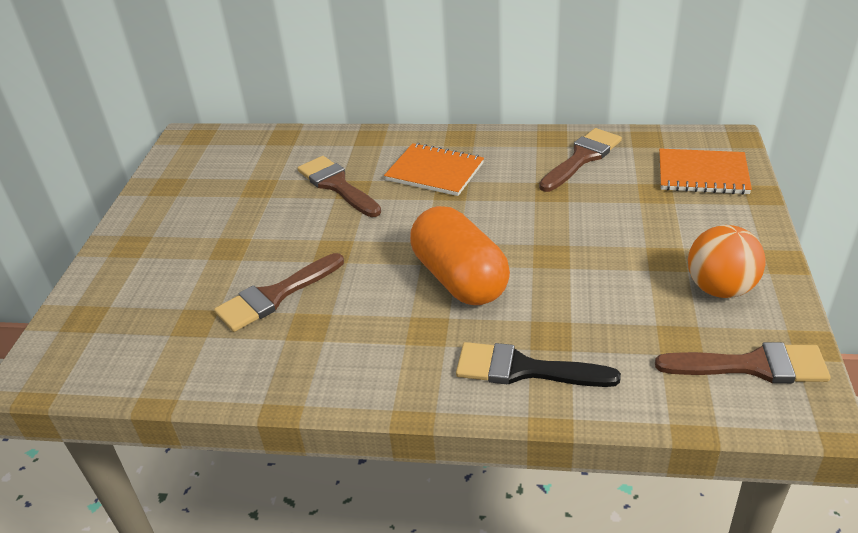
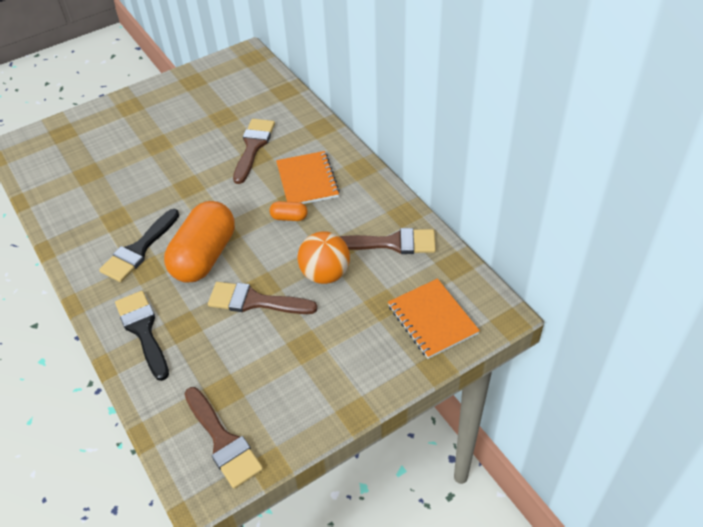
camera: 50 degrees right, 10 degrees up
(275, 296) = (130, 189): brown brush -> brown brush (255, 301)
(387, 325) = (139, 250): none -> black brush
(473, 202) = (289, 217): none -> orange capsule
(719, 288) = (294, 390): orange ball -> orange ball (325, 274)

